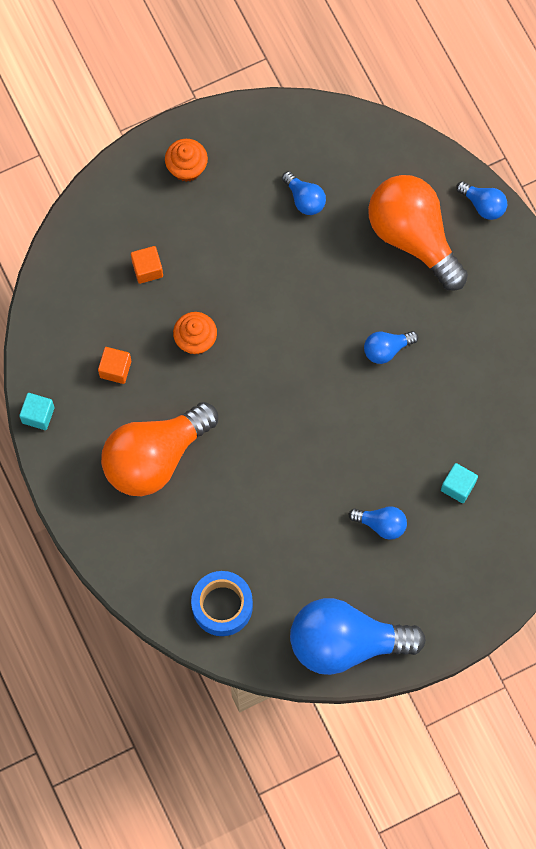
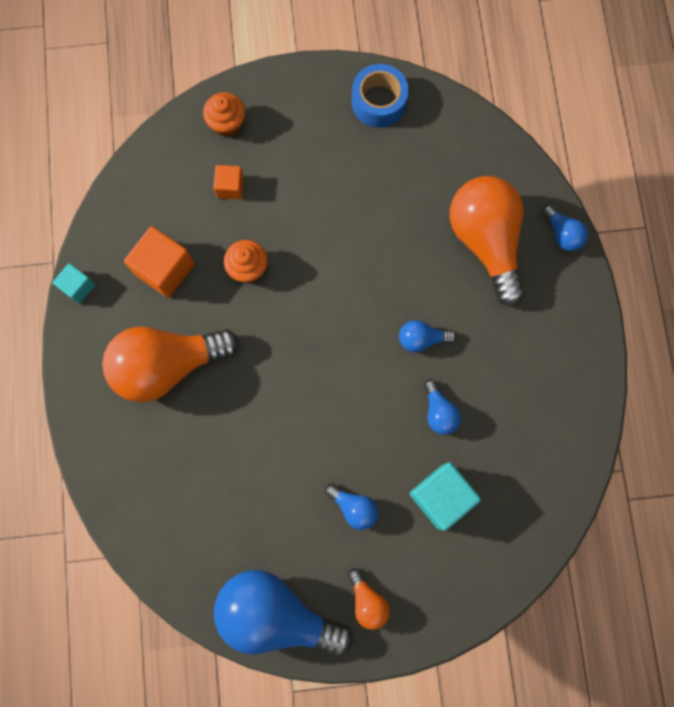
camera: 20 degrees right, 5 degrees up
(115, 369) = (165, 269): orange cube -> orange cube, size x1.74
(187, 168) = (302, 108): orange cupcake -> orange cupcake (227, 123)
(222, 606) = (173, 532): blue tape -> blue tape (379, 102)
(304, 199) = (398, 172): blue light bulb -> blue light bulb (439, 412)
(425, 602) = (367, 601): none -> orange light bulb
(458, 486) = (441, 496): turquoise cube -> turquoise cube, size x1.74

